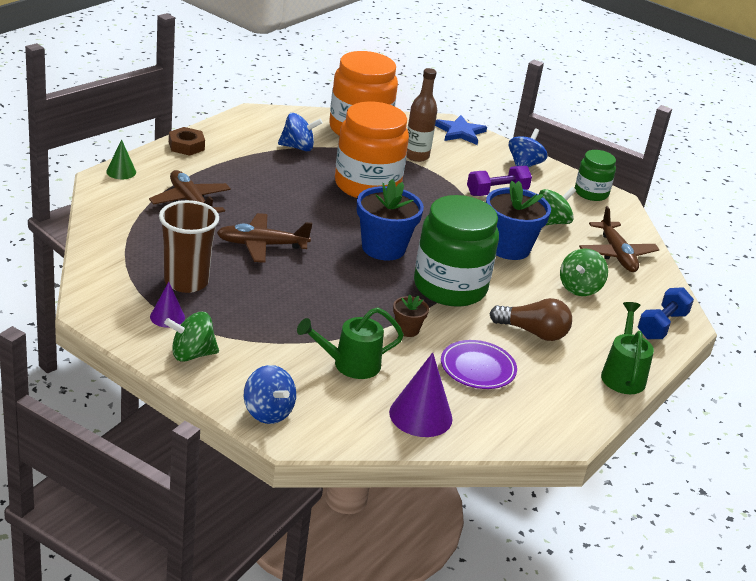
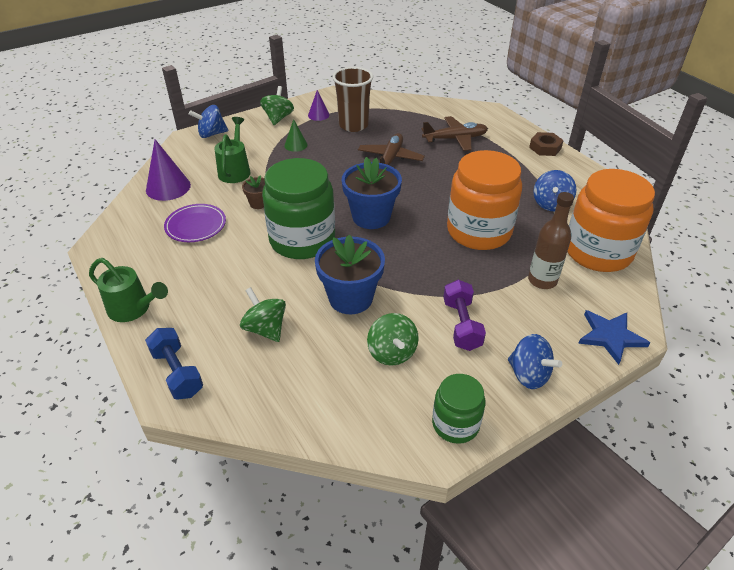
camera: 115 degrees right, 10 degrees up
(121, 172) = (500, 117): green cone -> green cone (296, 145)
(533, 332) = (219, 271): brown light bulb -> none
(617, 254) = (313, 390): brown plane -> none

